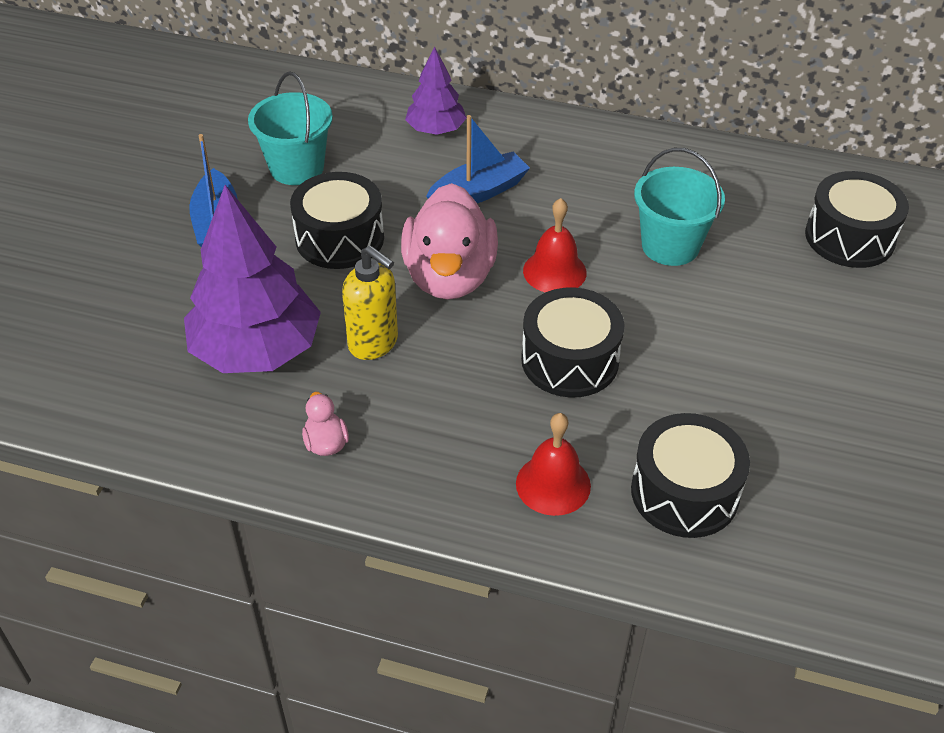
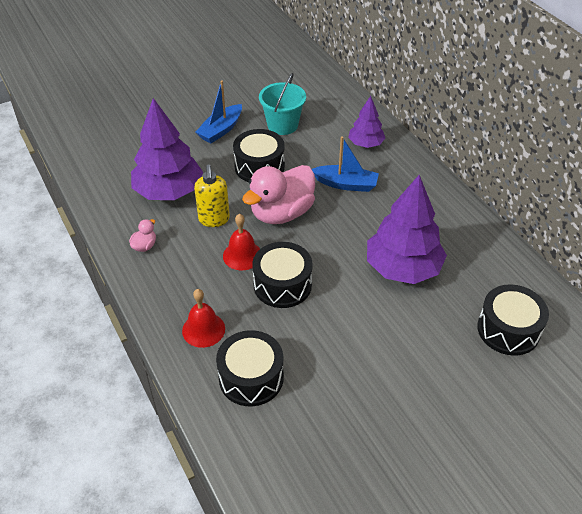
camera: 45 degrees right, 0 degrees up
(554, 271) = (330, 242): red bell -> red bell (242, 255)
(670, 246) = (403, 268): turquoise bucket -> purple tree

